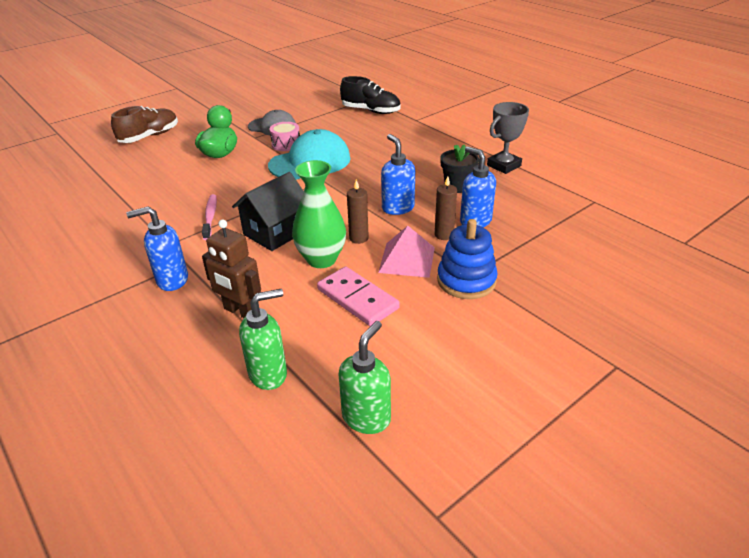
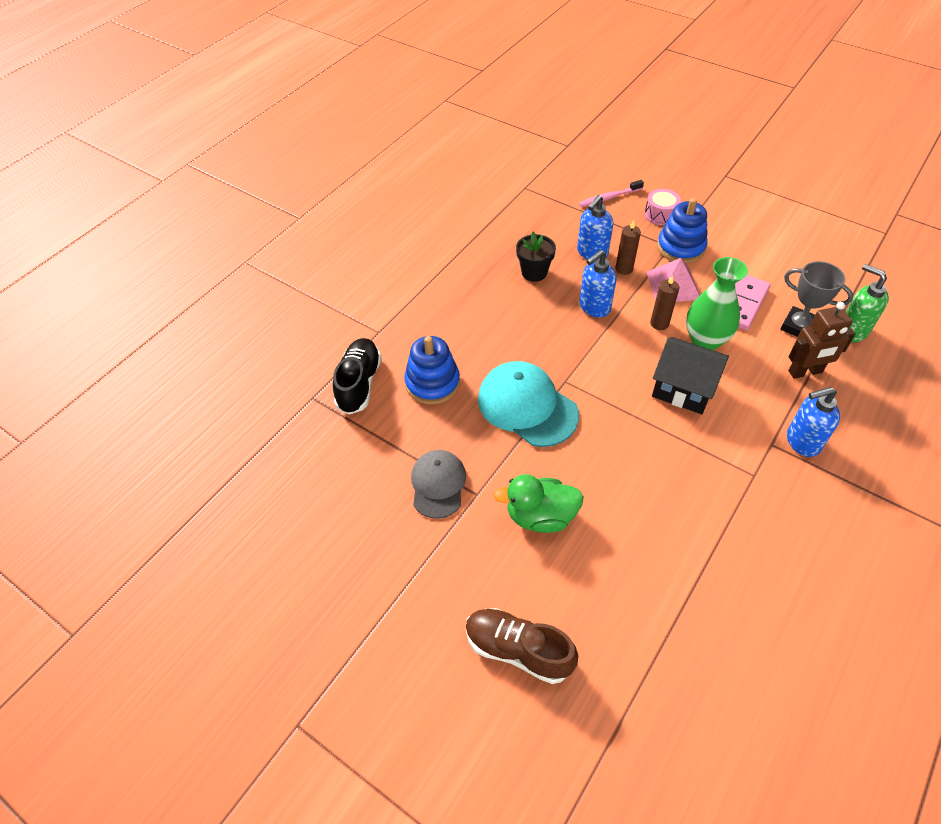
camera: 105 degrees left, 15 degrees up
(172, 280) = (802, 442): blue soap dispenser -> blue soap dispenser turned 105 degrees clockwise
(210, 217) = (687, 458): pink toothbrush -> pink toothbrush (609, 198)
(241, 312) = (805, 372): brown robot -> brown robot turned 60 degrees clockwise
(286, 144) = (488, 448): pink drum -> pink drum (660, 215)
(355, 132) = (432, 383): none -> blue stacking toy
(366, 417) = (847, 272): green soap dispenser -> none
(503, 165) = (478, 245): grey trophy -> grey trophy (798, 326)

